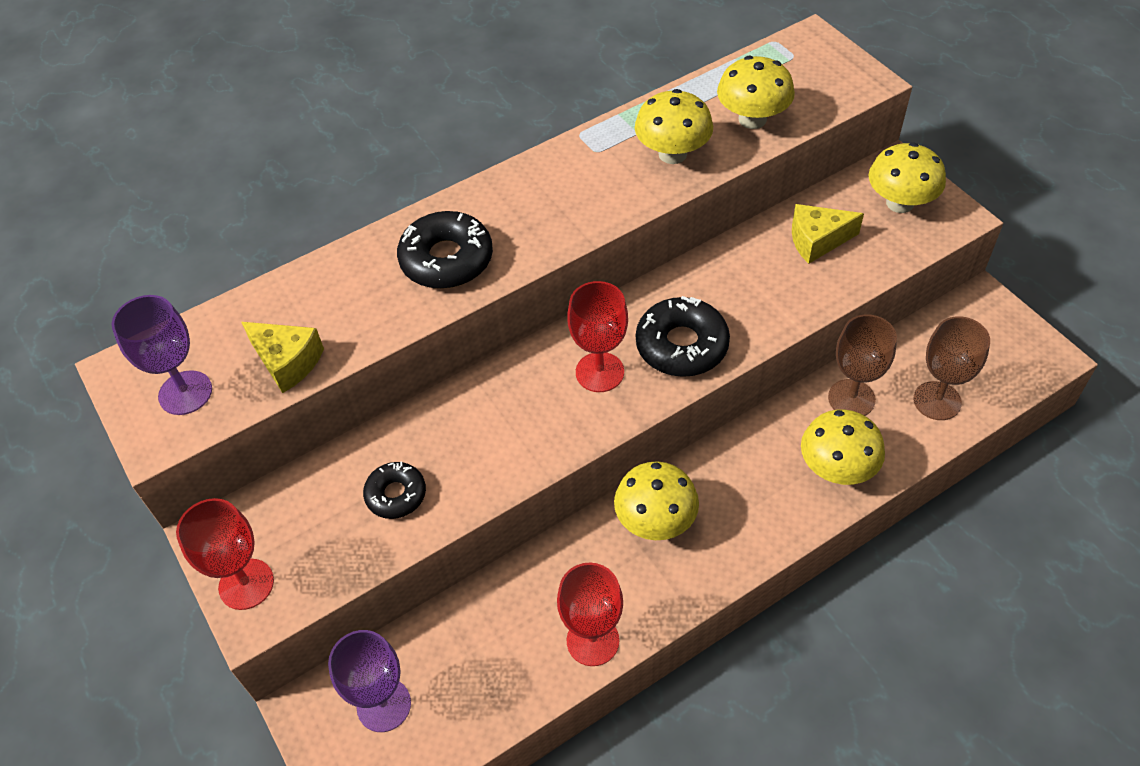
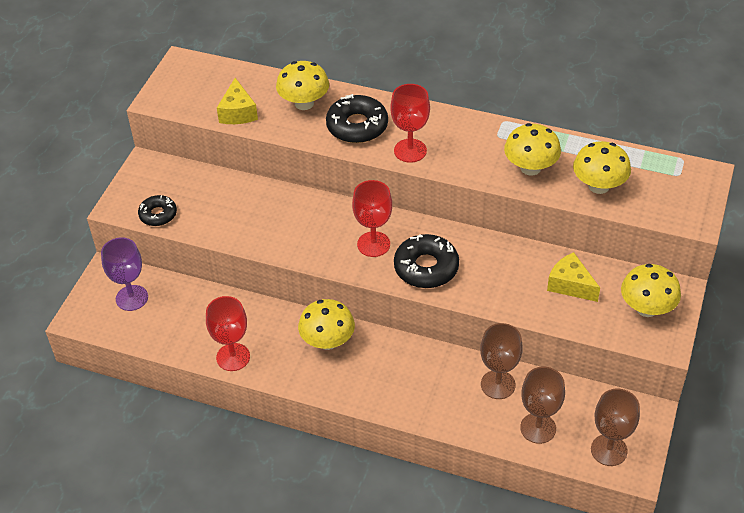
camera: 50 degrees right, 5 degrees down
(185, 393) = (188, 91): purple goblet -> none
(246, 584) = (131, 193): red goblet -> red goblet (410, 150)
(396, 495) = (224, 213): black donut -> black donut (158, 214)
(836, 468) = (439, 404): yellow mushroom -> yellow mushroom (304, 103)
(1008, 360) = (609, 450): none -> brown goblet

